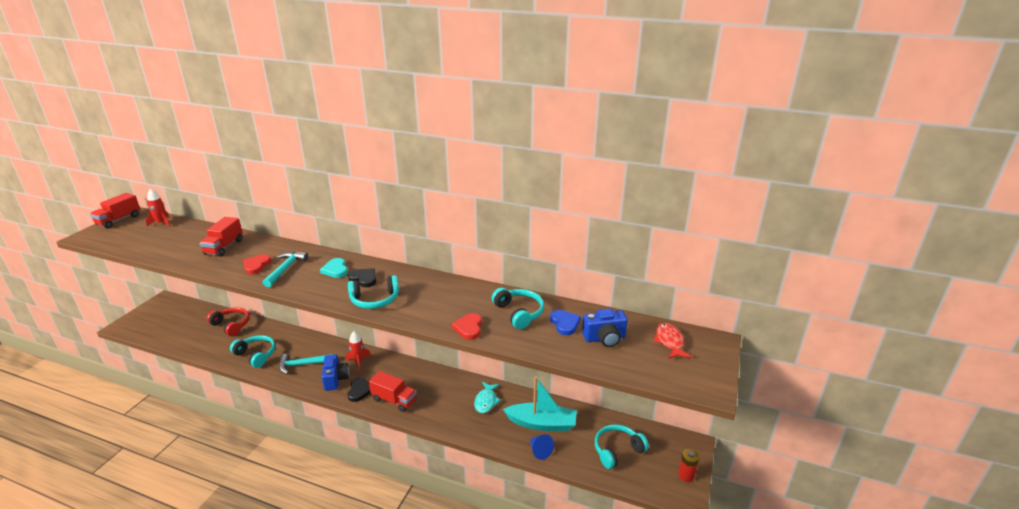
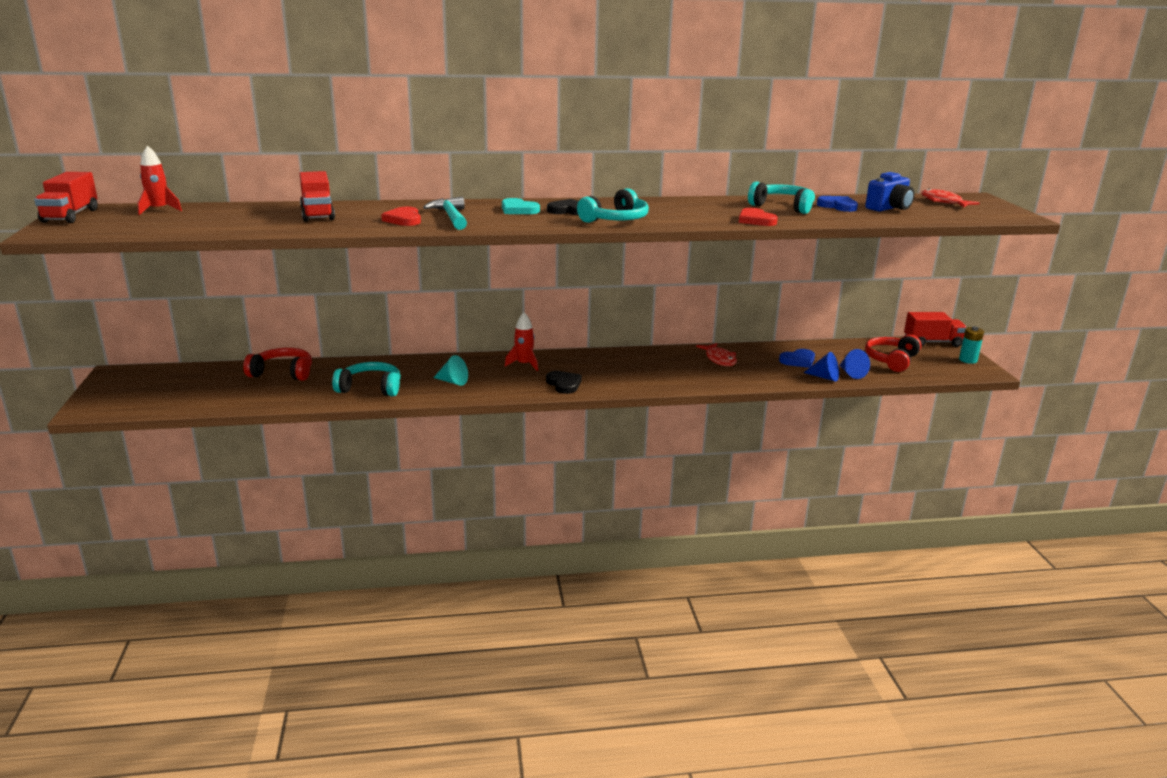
camera: 30 degrees left, 5 degrees down
(302, 364) = (453, 381): turquoise hammer -> turquoise cone
(335, 379) = (518, 382): blue camera -> none
(394, 400) = (618, 381): red truck -> red truck (932, 342)
(486, 401) = (719, 359): turquoise fish -> red fish
(541, 423) = (798, 361): turquoise boat -> blue heart
(566, 454) = (851, 373): none -> blue cone
(617, 450) = (891, 360): turquoise headphones -> red headphones
(686, 475) = (968, 360): red battery -> turquoise battery

